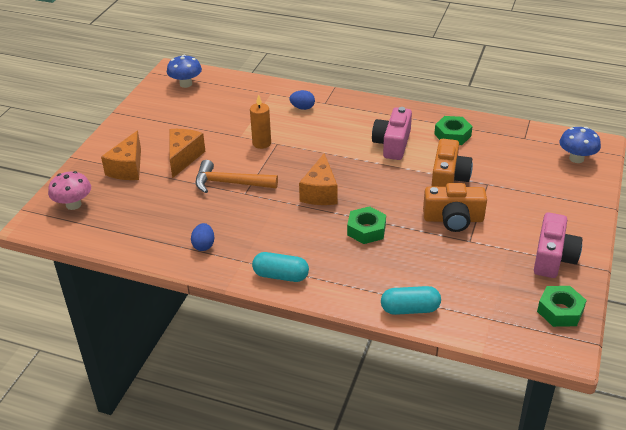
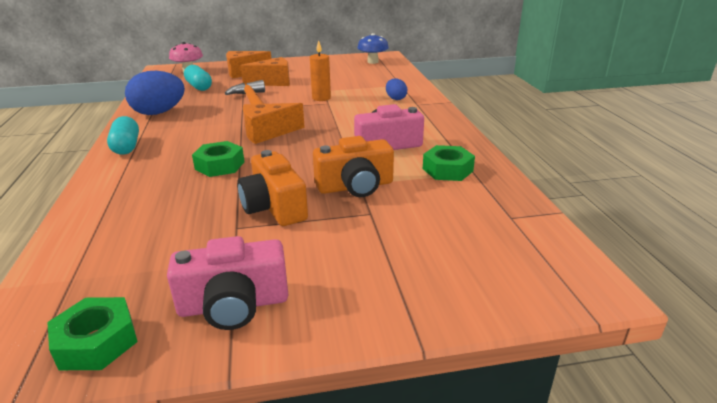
camera: 60 degrees right, 10 degrees down
(203, 245) = (159, 112): blue egg -> blue egg, size x1.97
(410, 309) = (84, 218): turquoise capsule -> turquoise capsule (199, 87)
(576, 158) = (519, 273): blue mushroom -> none

